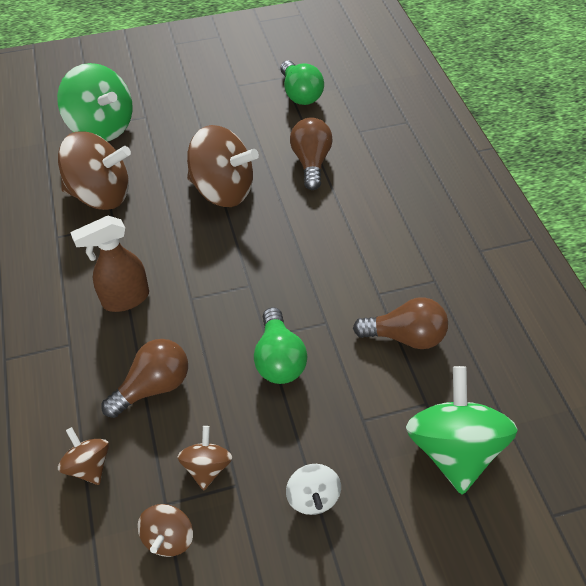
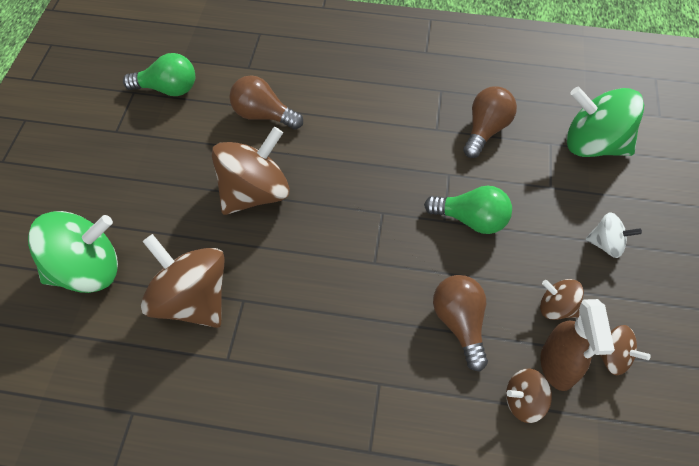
camera: 65 degrees left, 5 degrees up
(101, 194) = (192, 300): brown spinning top -> brown spinning top turned 75 degrees counterclockwise
(125, 299) = (347, 317): brown spray bottle -> brown spray bottle (557, 367)

